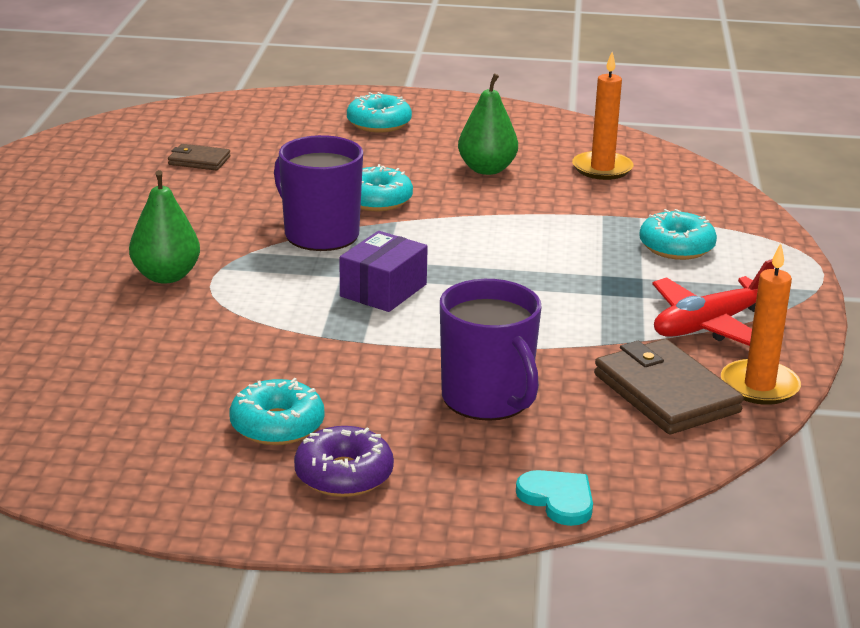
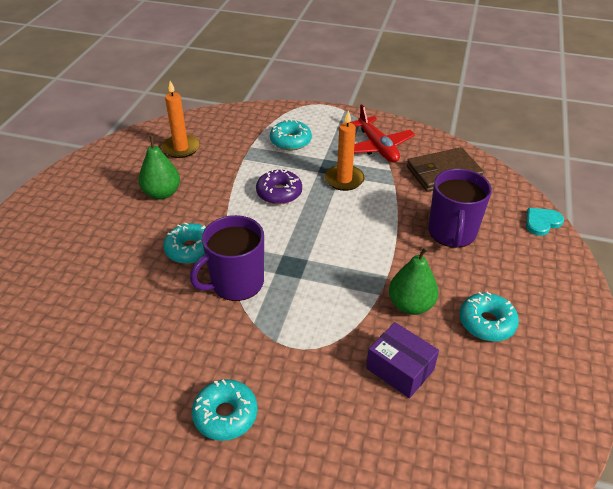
camera: 80 degrees left, 15 degrees up
(166, 276) = (283, 375): green pear -> green pear (410, 305)
(199, 161) = (75, 347): brown wallet -> none
(344, 475) = (534, 297): purple donut -> purple donut (279, 193)
(379, 123) = (57, 234): turquoise donut -> turquoise donut (225, 415)
(383, 290) = (323, 260): purple box -> purple box (400, 369)
(488, 399) = (452, 233): purple mug -> purple mug turned 120 degrees clockwise
(759, 386) = (436, 145): orange candle -> orange candle (344, 179)

